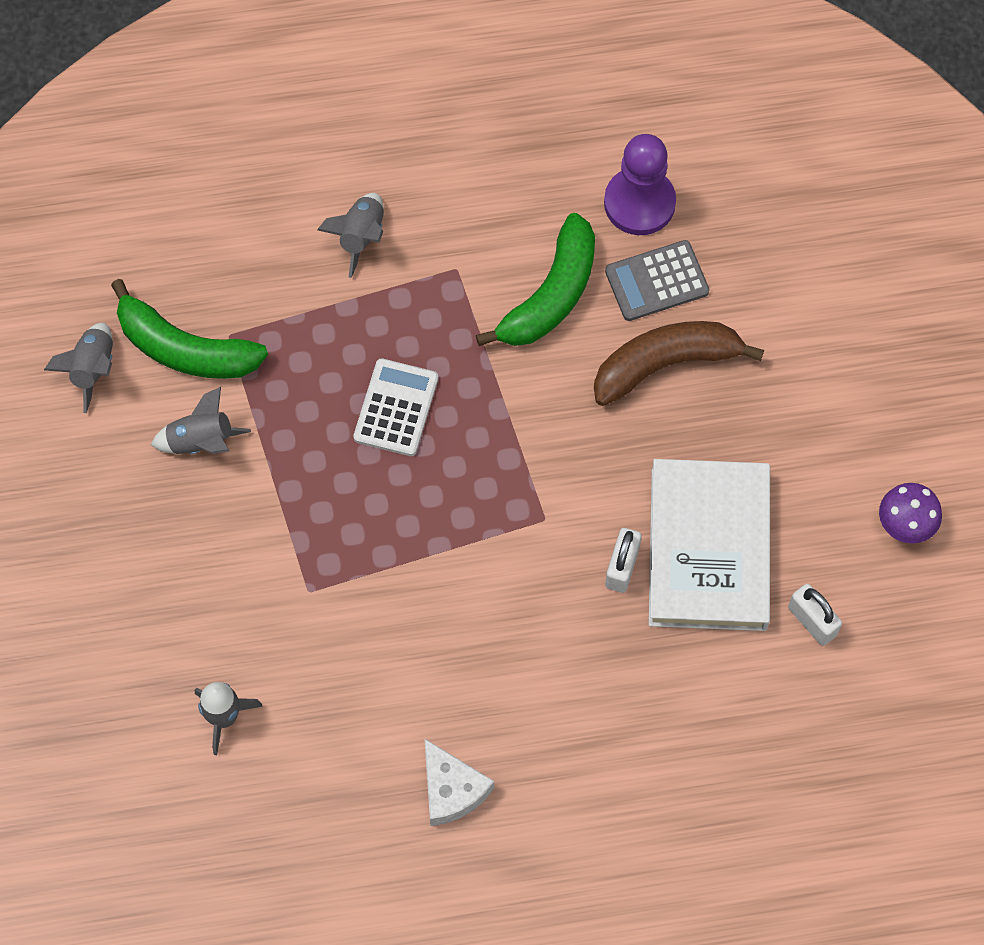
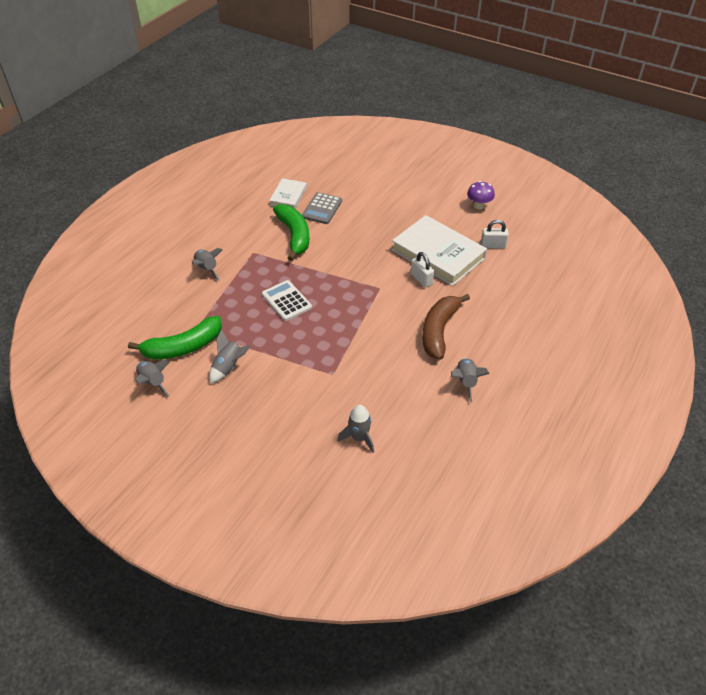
camera: 50 degrees left, 20 degrees down
(451, 789) = (465, 382): white cheese -> grey rocket
(639, 203) = (288, 196): purple pawn -> white book
(665, 364) = (355, 224): brown banana -> brown banana (439, 331)

